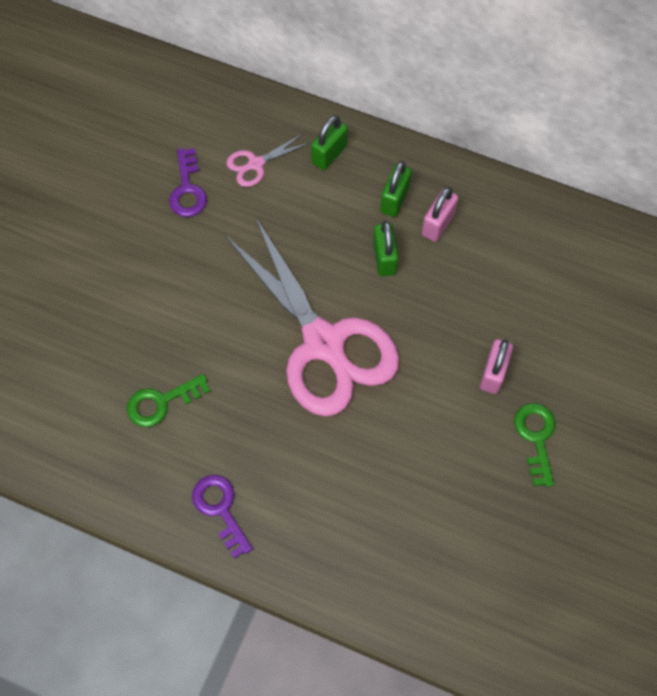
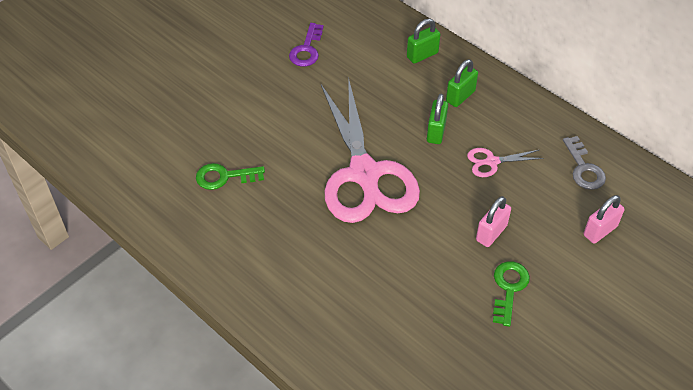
camera: 20 degrees right, 15 degrees down
(220, 509) = (235, 260): purple key -> none
(255, 164) = (364, 47): pink scissors -> pink scissors (491, 162)
(438, 224) = (488, 121): pink padlock -> pink padlock (600, 231)
(565, 254) = (584, 168): none -> grey key

